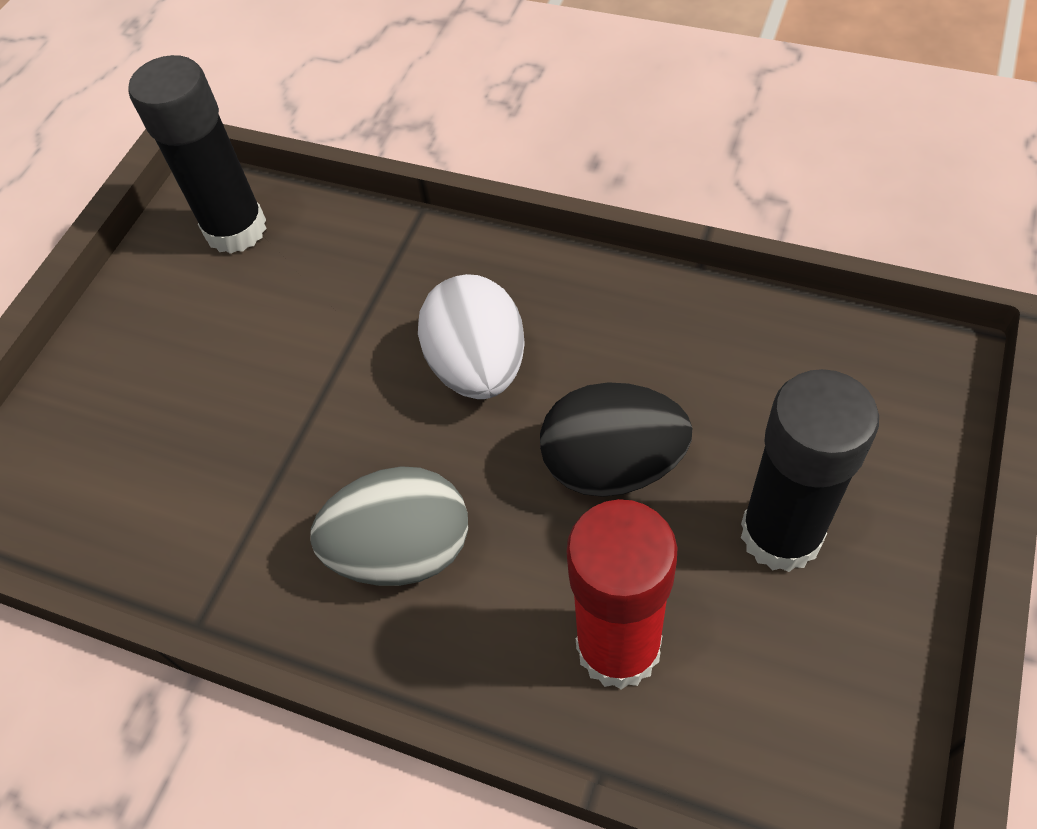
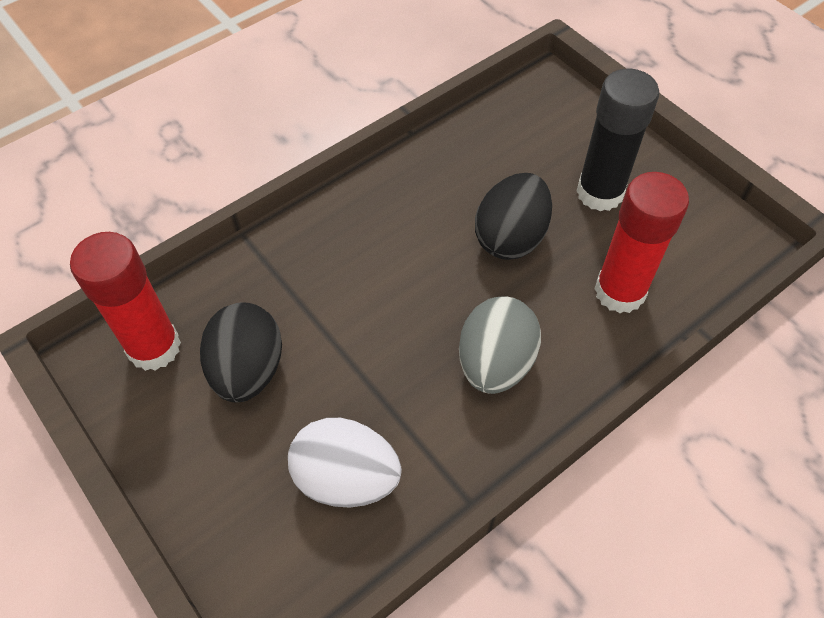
camera: 65 degrees left, 0 degrees up
(236, 229) = (154, 347): black glue stick -> red glue stick
(253, 319) = (248, 370): none -> black egg
(478, 367) = (394, 265): white egg -> white egg (346, 478)

